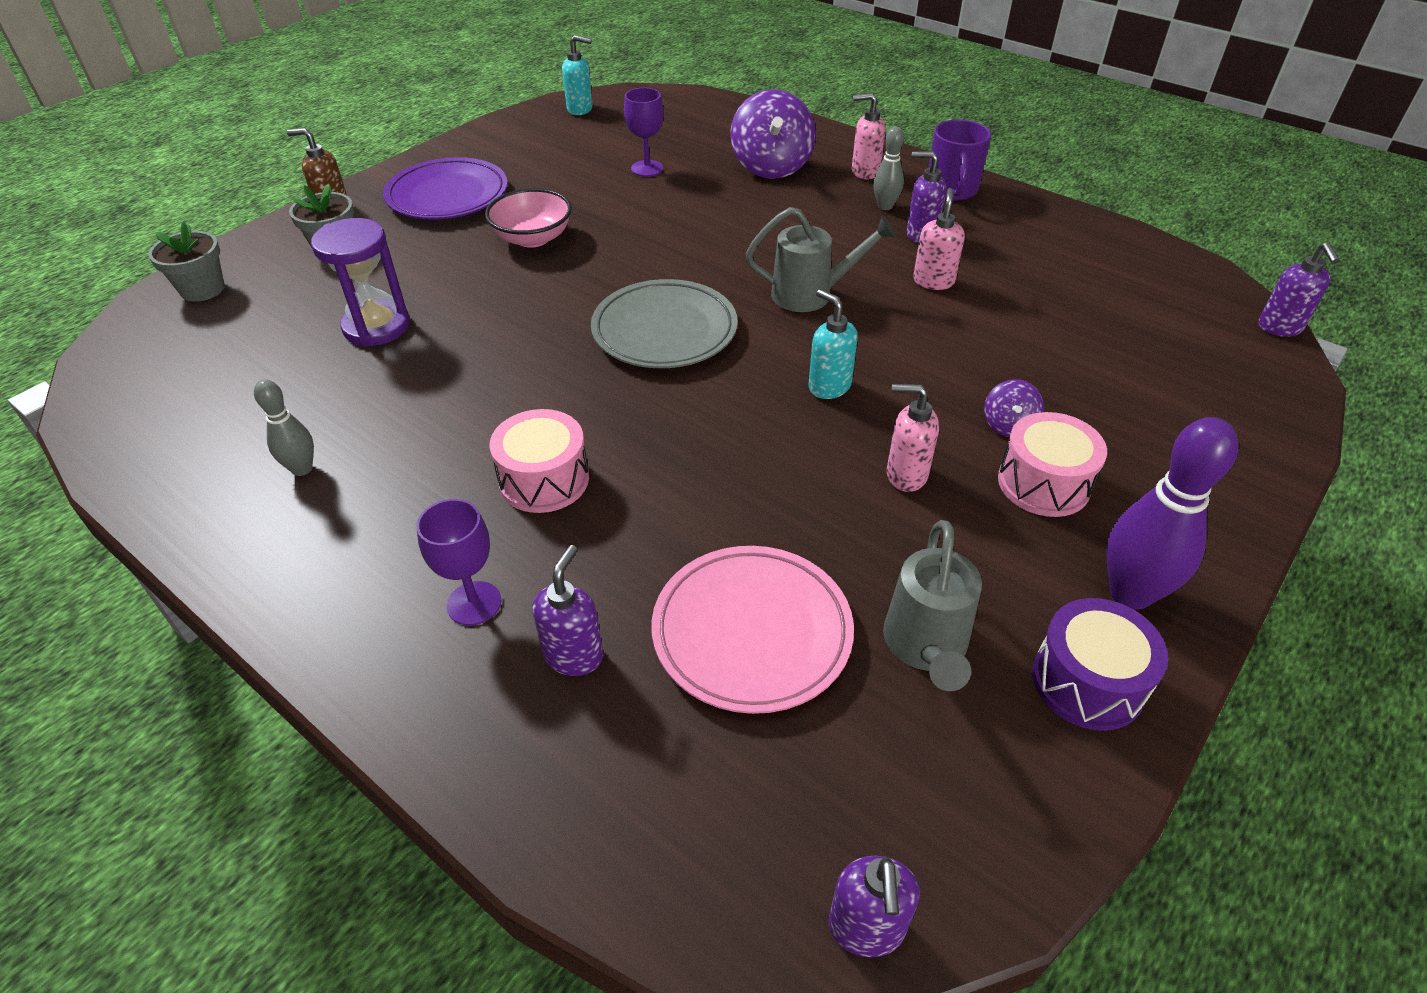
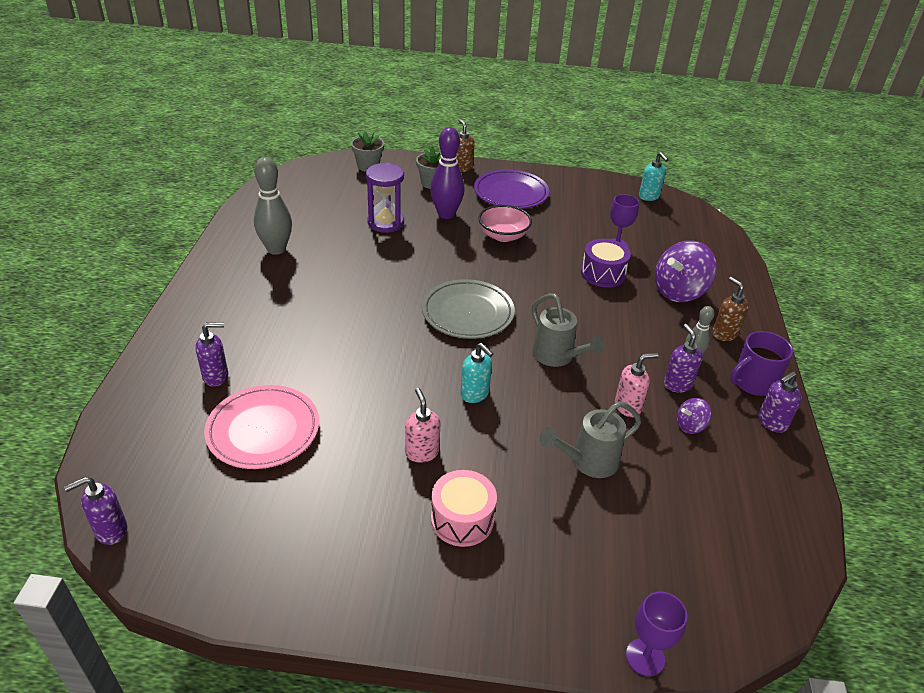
camera: 55 degrees right, 5 degrees down
(302, 469) = (276, 249): grey bowling pin -> grey bowling pin, size x1.79
(474, 603) = (229, 333): purple goblet -> purple goblet (645, 657)
(544, 480) = (320, 320): pink drum -> none
(829, 386) = (475, 394): turquoise soap dispenser -> turquoise soap dispenser turned 120 degrees clockwise
(864, 172) = (724, 334): pink soap dispenser -> brown soap dispenser
(926, 647) = (291, 502): grey watering can -> grey watering can (588, 461)
(1008, 425) = (505, 487): purple spinning top -> purple spinning top (690, 426)
(1087, 682) = (305, 582): purple drum -> purple drum (603, 274)
(1130, 593) = (391, 587): purple bowling pin -> purple bowling pin (446, 214)
(1280, 328) = (772, 627): purple soap dispenser -> purple soap dispenser (771, 423)

